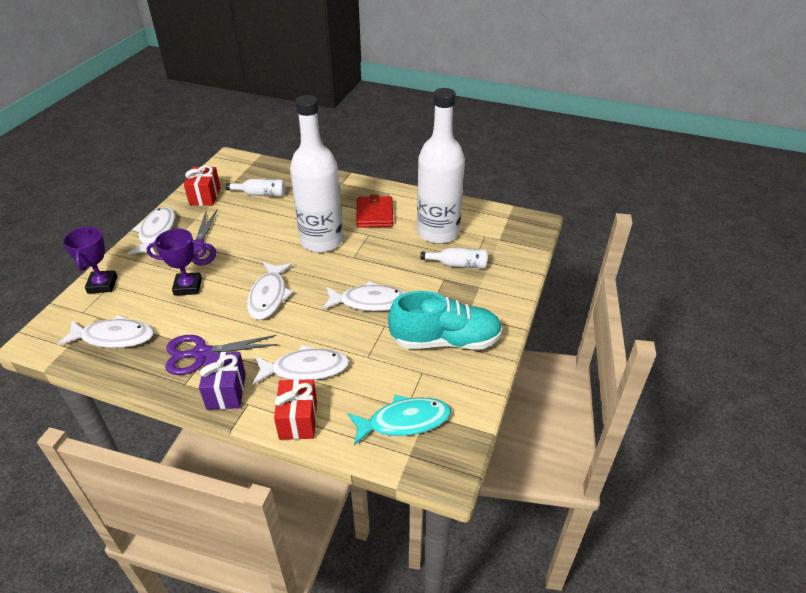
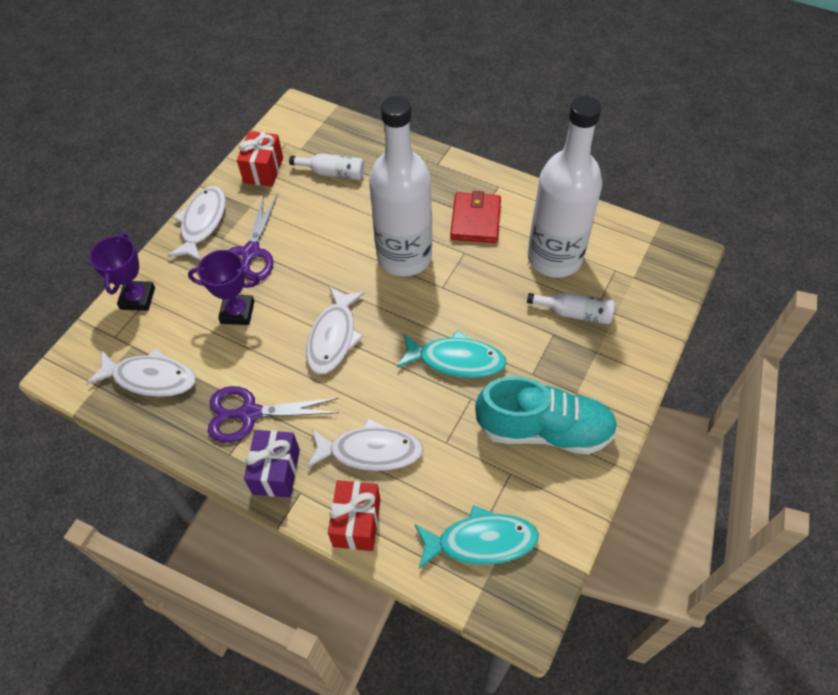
camera: 10 degrees right, 15 degrees up
(369, 302) = (456, 360): white fish -> turquoise fish

